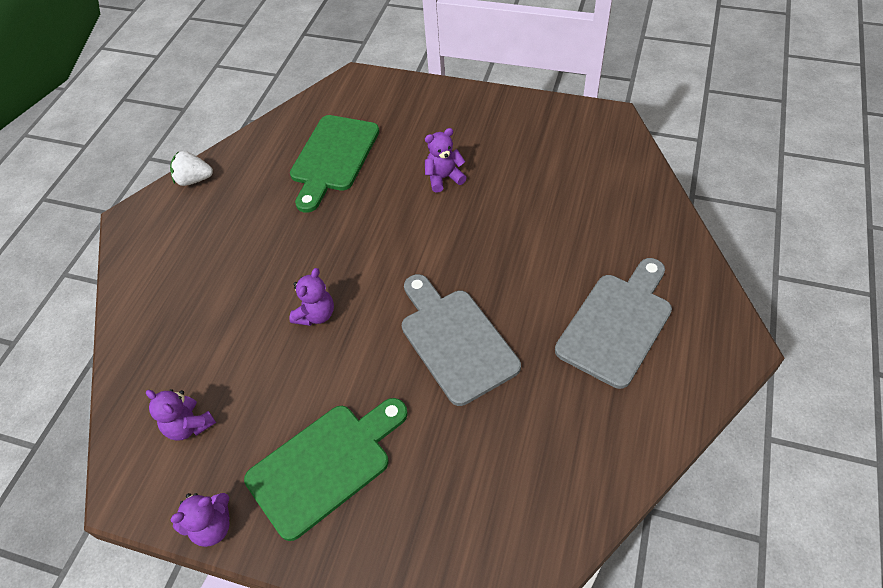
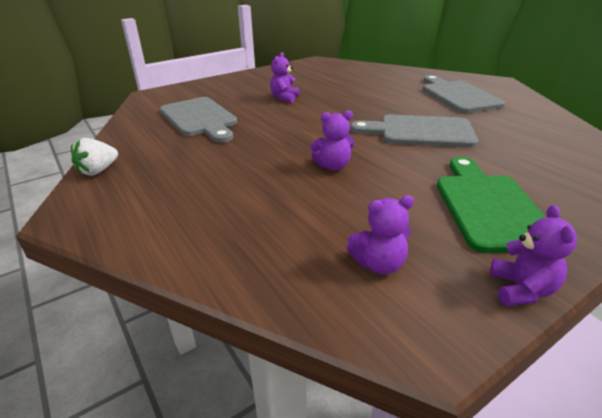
camera: 55 degrees left, 20 degrees down
(316, 315) = (333, 166): purple teddy bear -> purple teddy bear turned 105 degrees clockwise
(333, 157) = (200, 118): green cutting board -> grey cutting board

